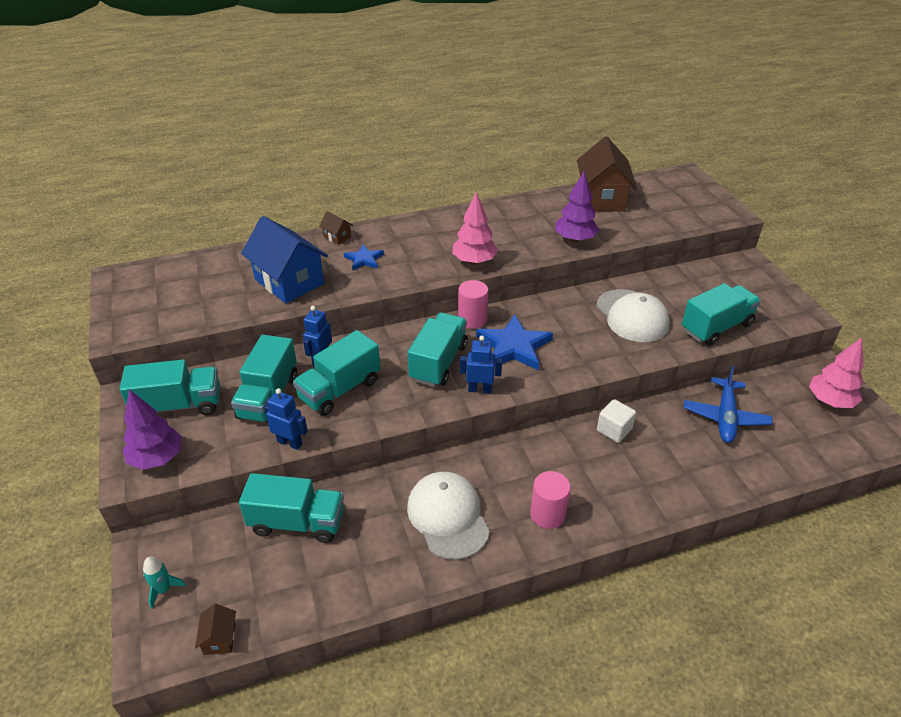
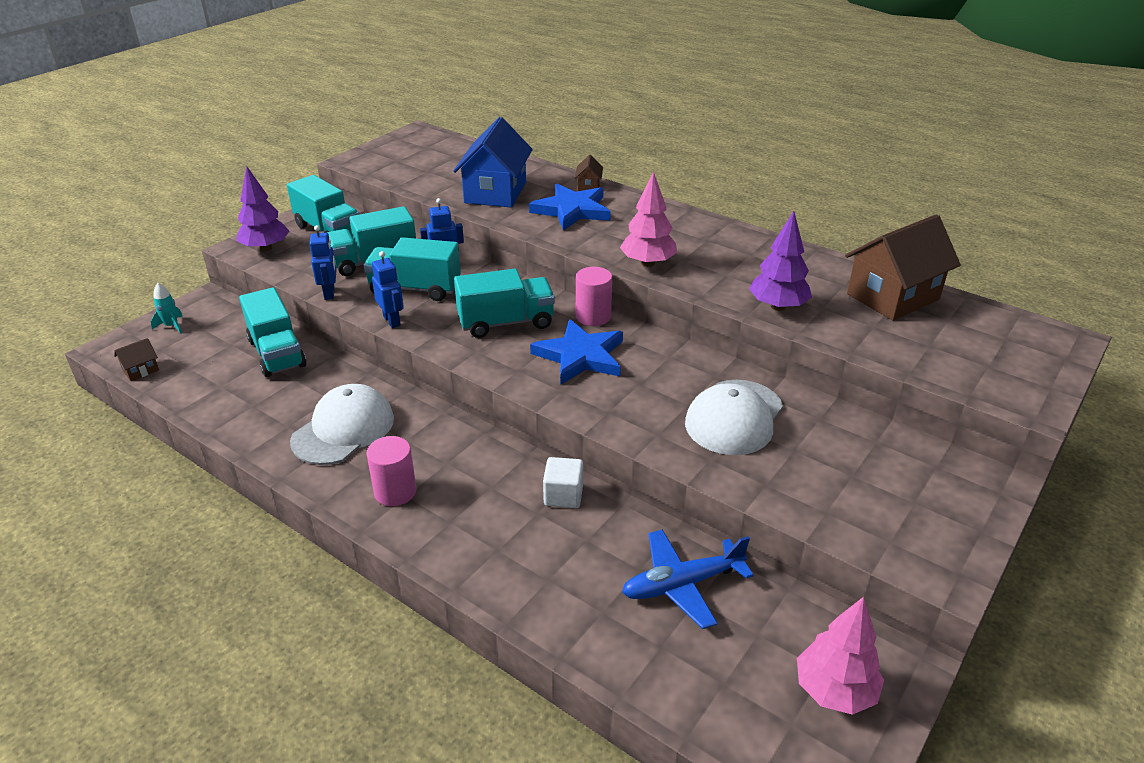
camera: 55 degrees right, 5 degrees down
(364, 259) = (572, 210): blue star -> blue star, size x1.80
(479, 389) = (492, 360): blue robot -> blue robot (392, 321)
(716, 327) = (800, 494): turquoise truck -> none

